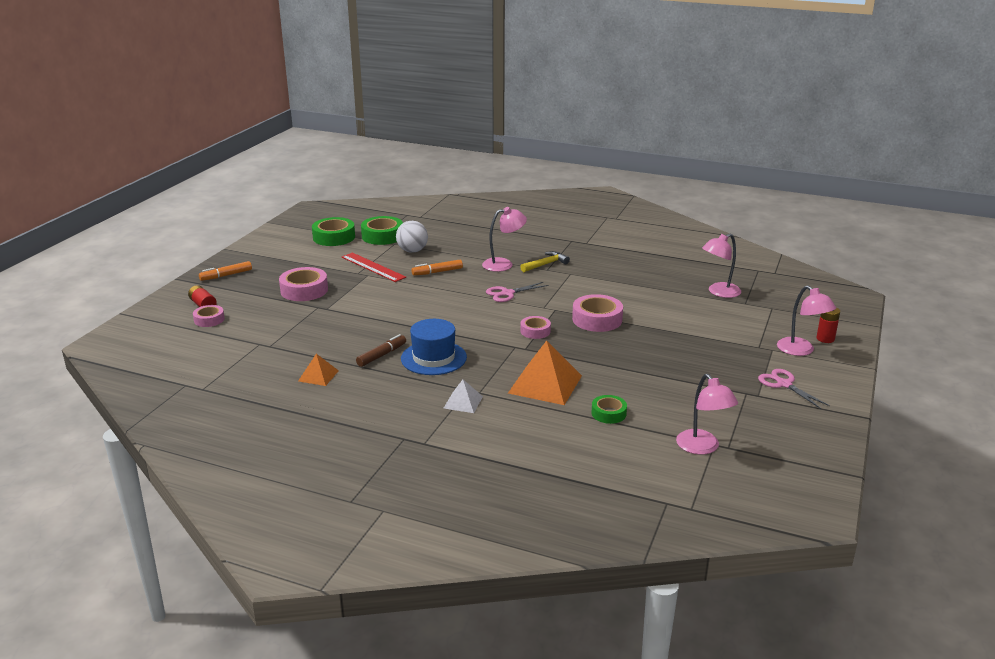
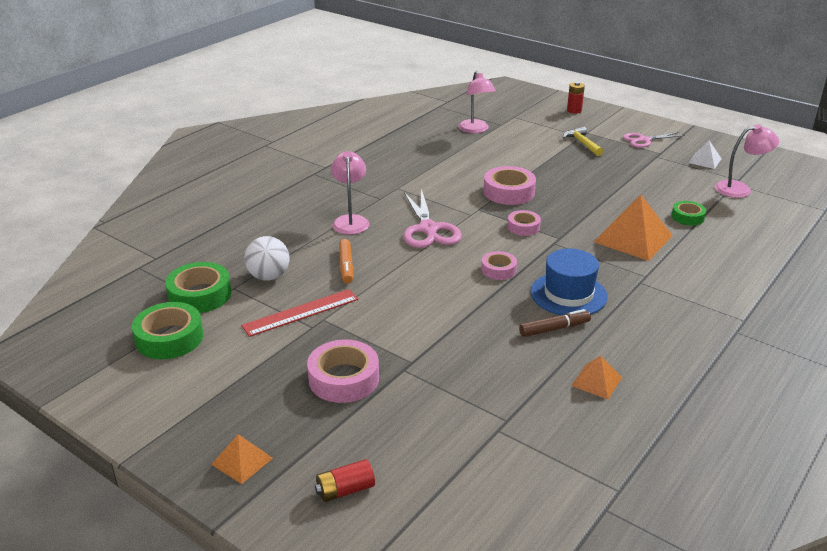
camera: 75 degrees left, 5 degrees up
(209, 320) = (402, 483): pink tape -> pink tape (498, 270)
(226, 275) = (242, 461): orange marker -> orange pyramid
(382, 355) = (554, 329): brown marker -> brown marker turned 105 degrees clockwise
(463, 402) = (665, 287): white pyramid -> white pyramid (704, 160)
(507, 293) = (429, 229): pink scissors -> pink scissors, size x1.54
(546, 264) = (366, 197): yellow hammer -> yellow hammer (582, 143)
(801, 350) = (591, 123): pink lamp -> none

